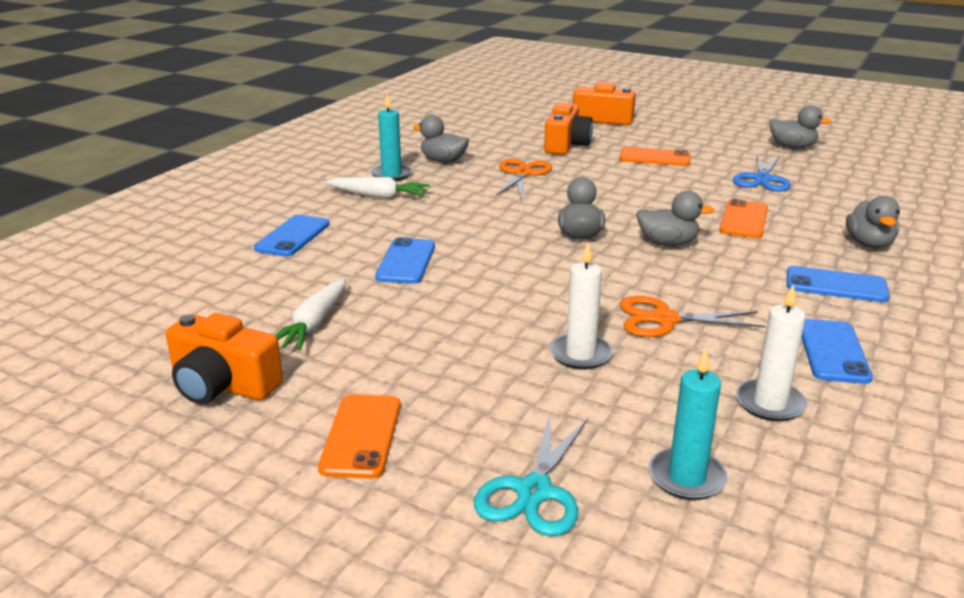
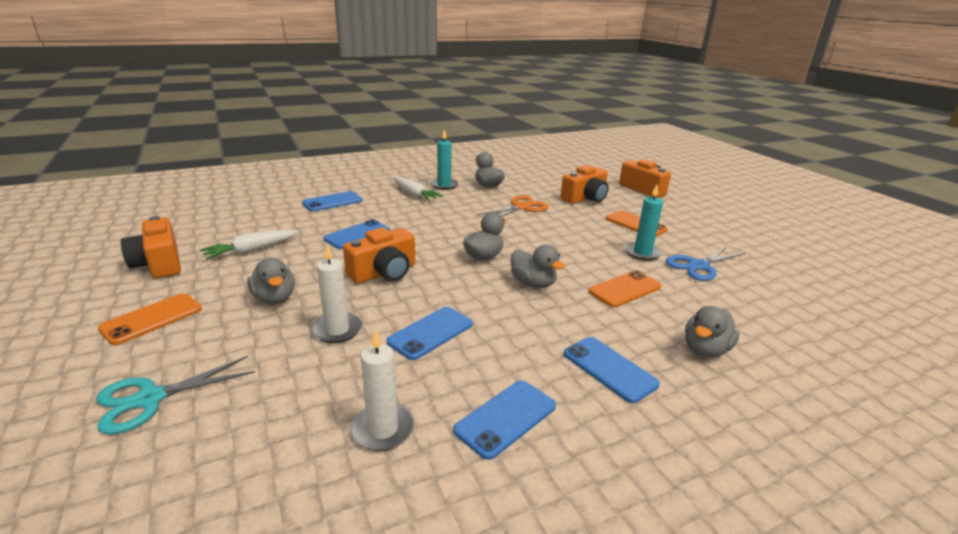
camera: 35 degrees right, 0 degrees up
(516, 287) = (384, 273): none -> orange camera
(664, 319) = (430, 333): orange scissors -> blue phone
(686, 477) = (233, 446): turquoise candle -> turquoise candle (642, 253)
(792, 147) = (774, 251): grey duck -> grey duck (274, 298)

